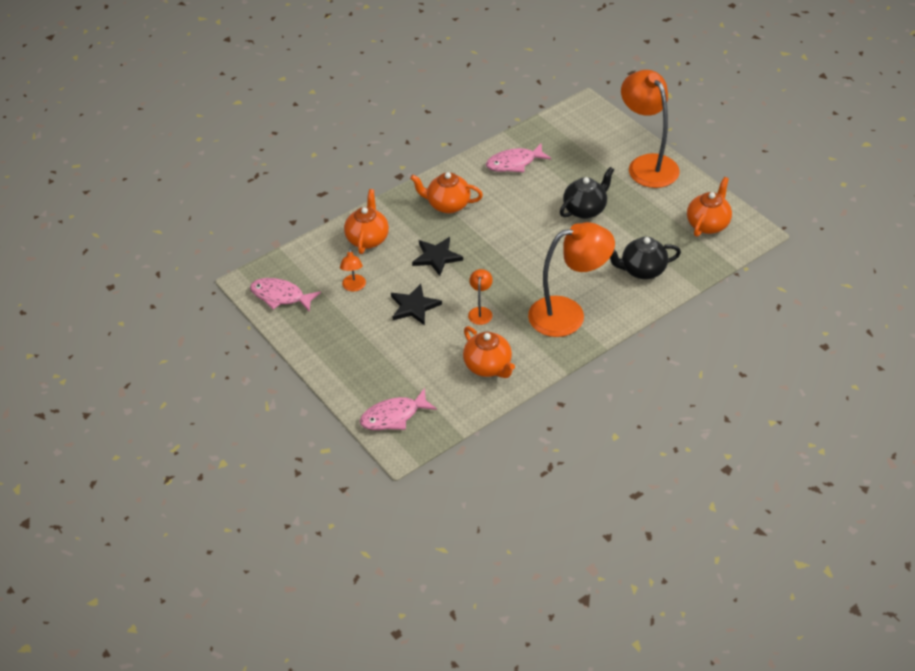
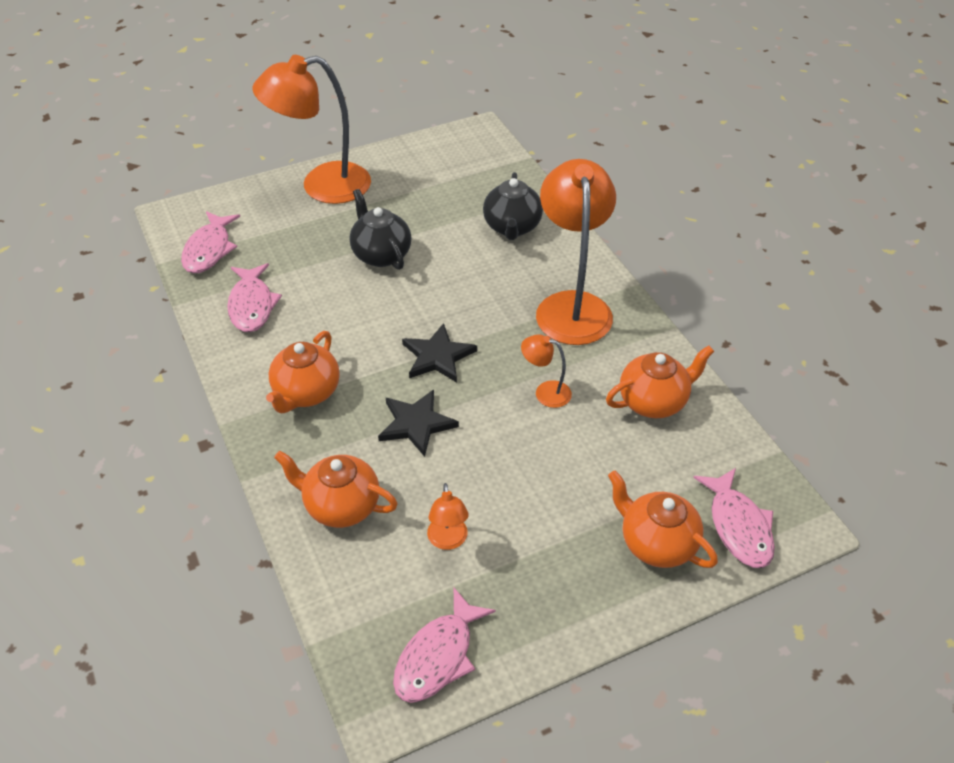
camera: 80 degrees left, 0 degrees up
(354, 287) = (448, 541): orange lamp -> orange lamp turned 75 degrees clockwise
(414, 306) = (514, 467): black star -> black star (438, 356)
(558, 131) = (209, 250): none -> pink fish
(708, 224) = (451, 161): orange teapot -> orange teapot (656, 543)

